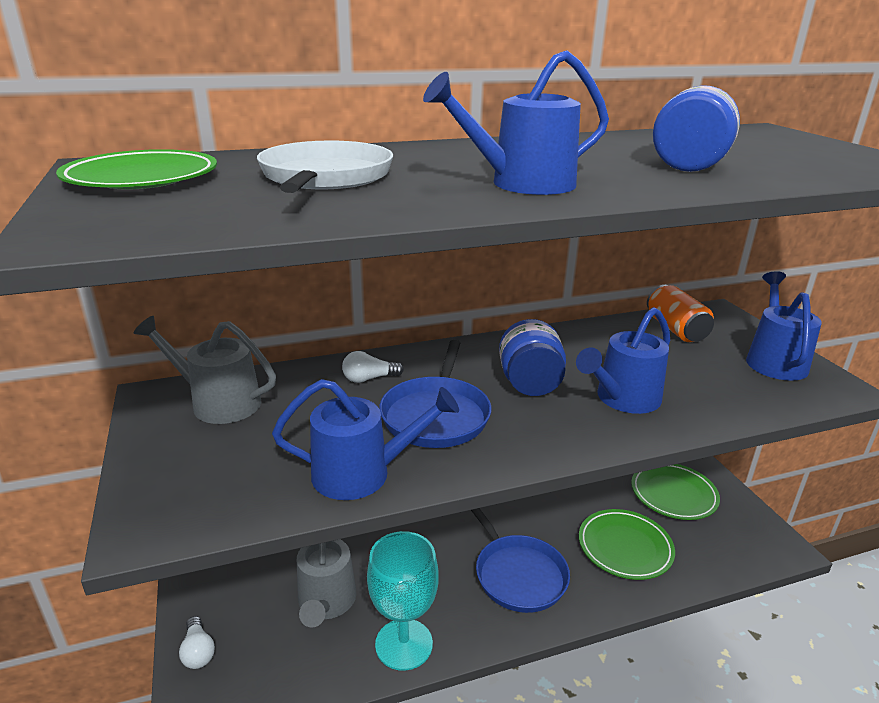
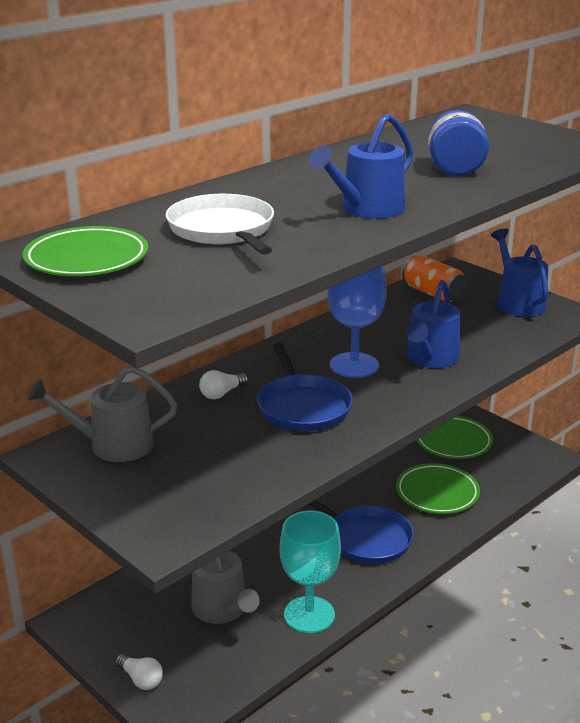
camera: 25 degrees left, 0 degrees up
(363, 473) = (286, 460): blue watering can -> none
(530, 384) = (354, 365): blue jar -> blue goblet

